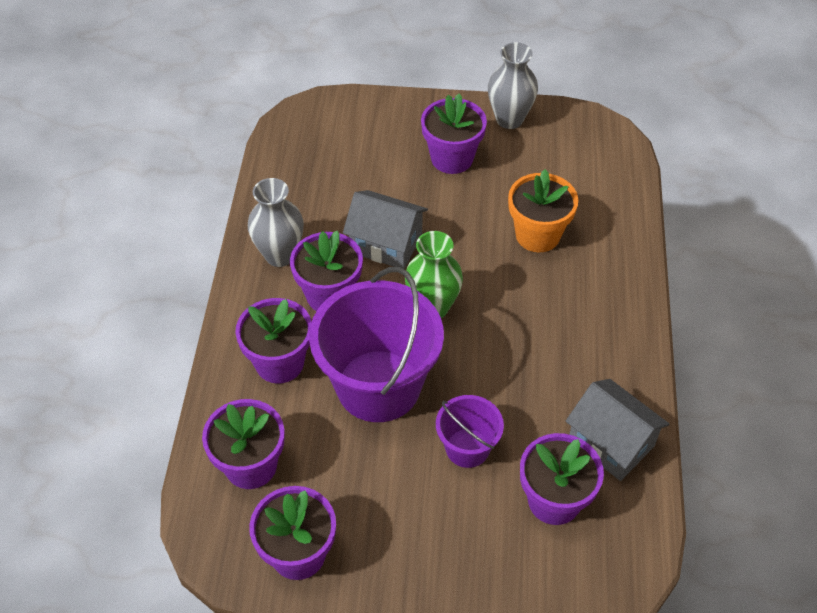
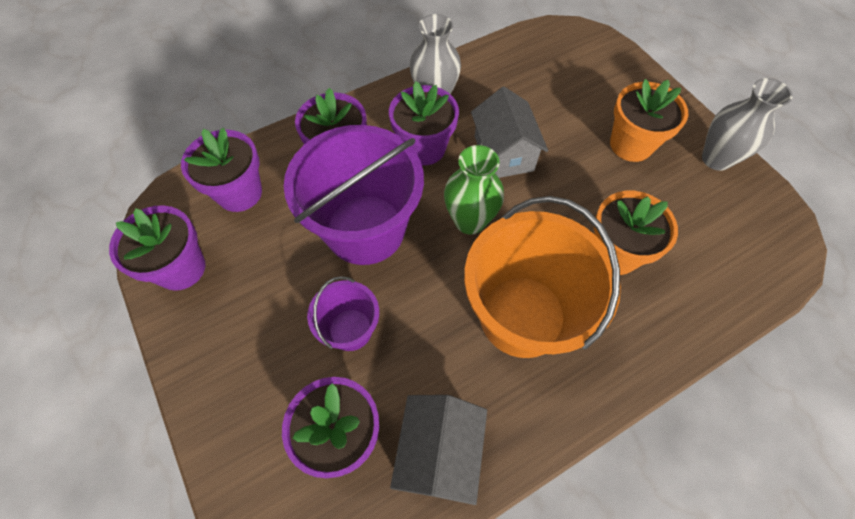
camera: 55 degrees right, 10 degrees up
(452, 158) = (631, 144): purple flower pot -> orange flower pot
(543, 325) = (522, 316): none -> orange bucket

